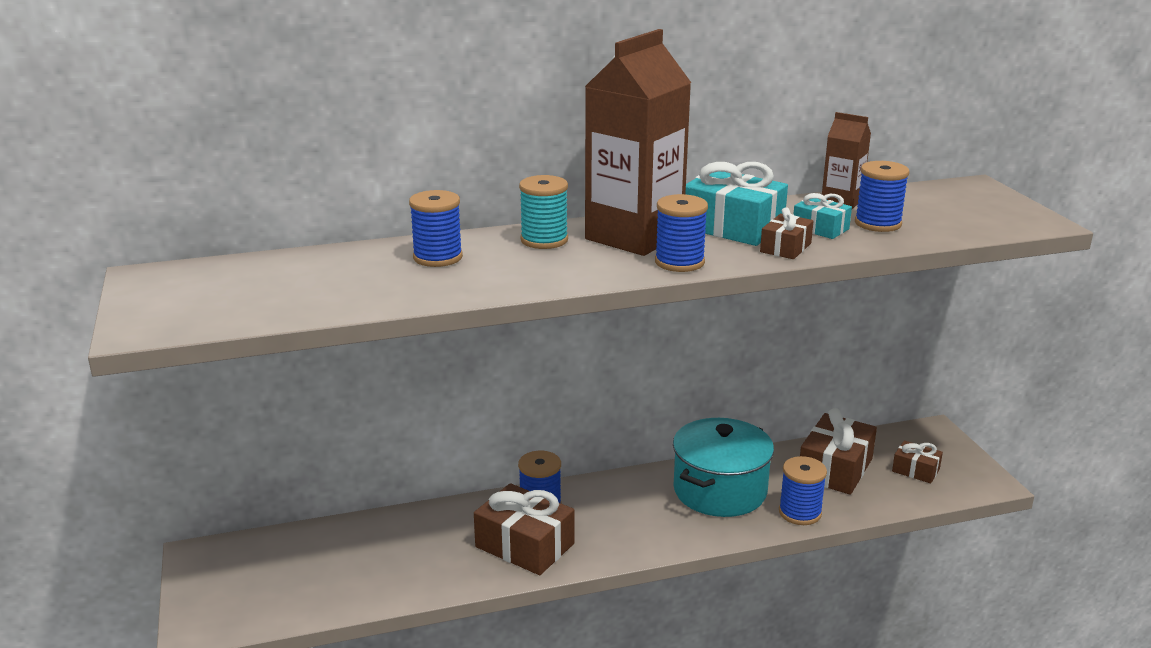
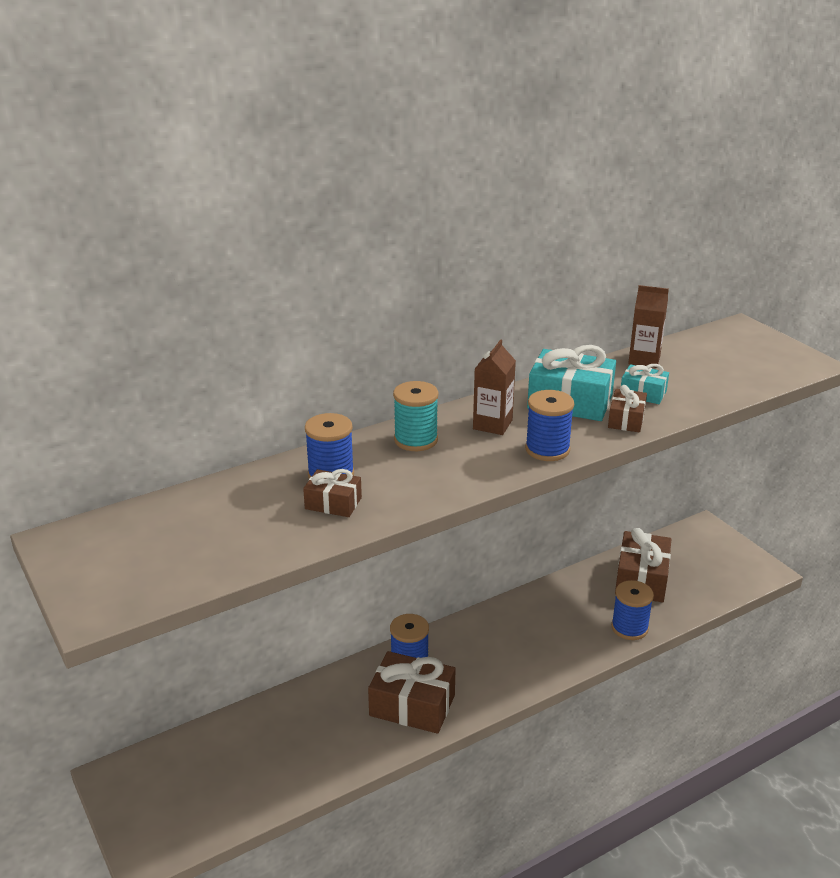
camera: 15 degrees left, 5 degrees up
(634, 236) = (492, 424): brown carton -> brown carton, size x0.48
(719, 490) = (556, 618): turquoise pot -> none
(878, 223) = (686, 381): blue spool -> none
(915, 470) = (705, 569): brown gift -> brown gift (333, 503)

